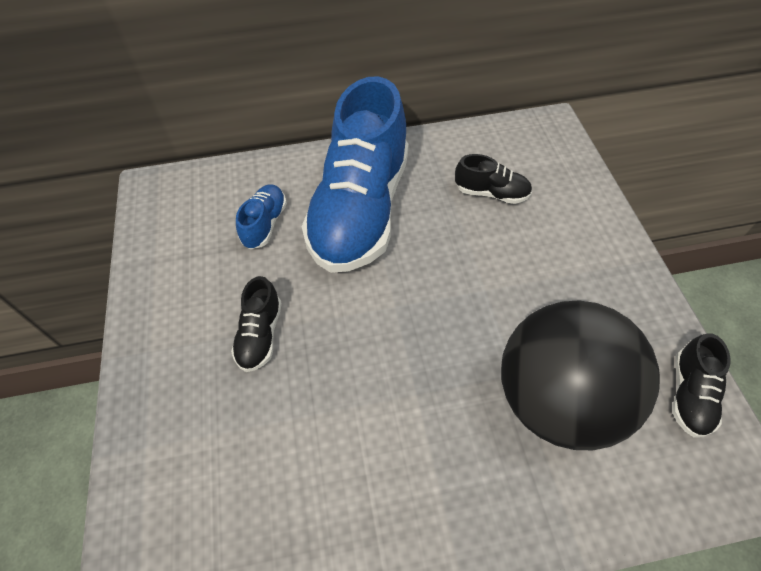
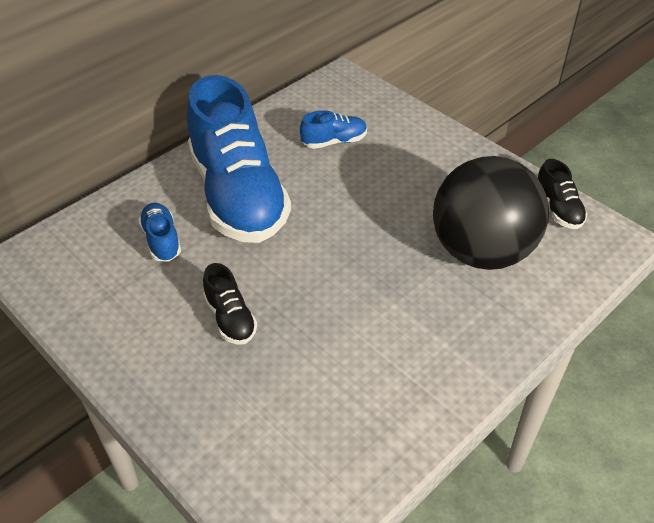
camera: 35 degrees left, 10 degrees down
(491, 193) = (334, 142): black shoe -> blue shoe

